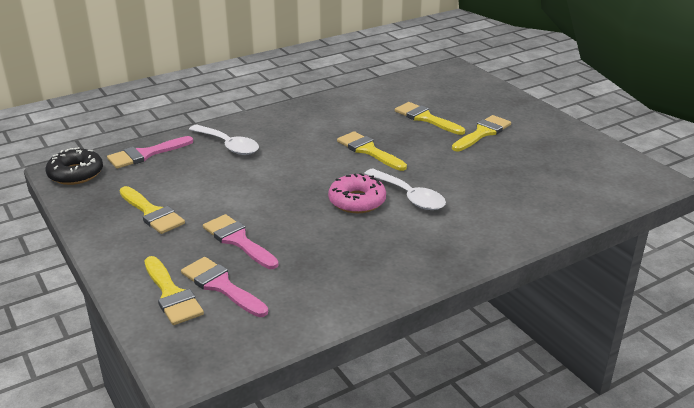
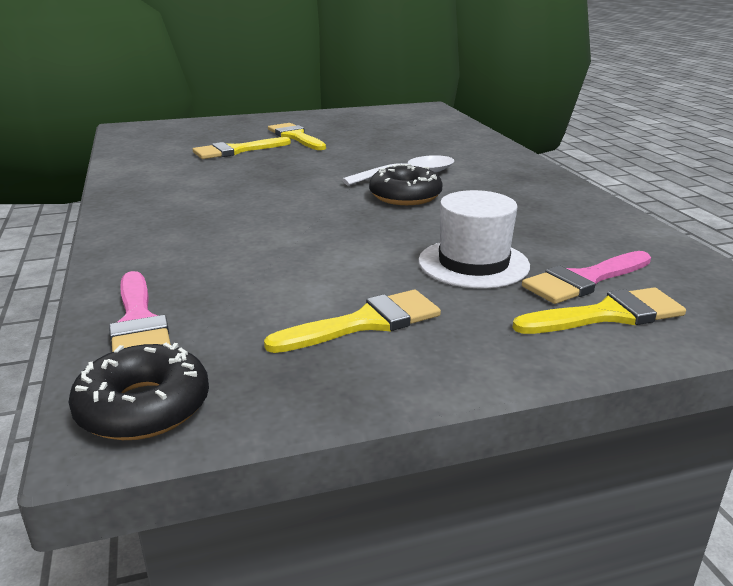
camera: 75 degrees left, 5 degrees down
(228, 145) = (185, 252): white spoon -> none
(238, 240) = (473, 263): pink brush -> white hat
(357, 201) = (405, 196): pink donut -> black donut
(368, 150) = (288, 180): yellow brush -> none

